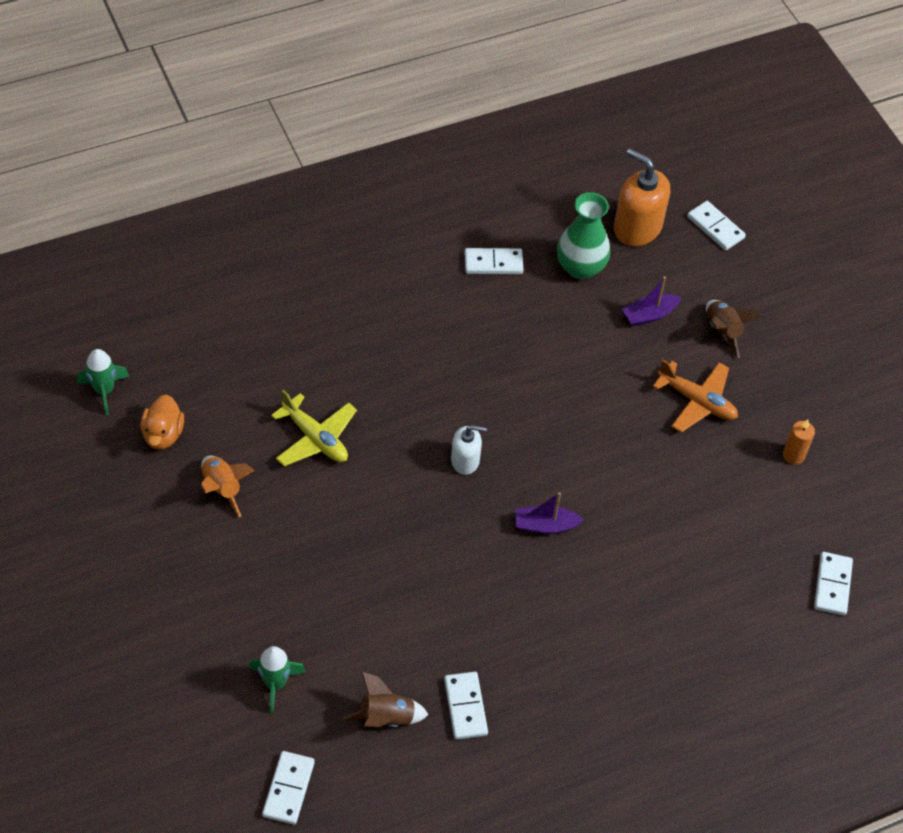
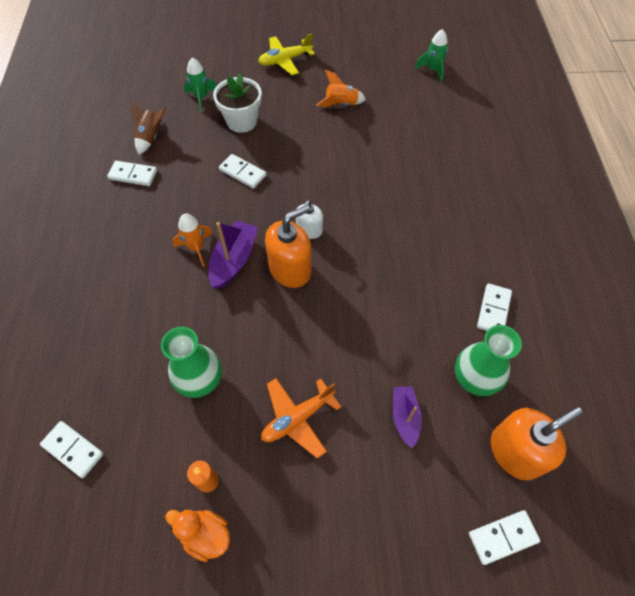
camera: 115 degrees right, 5 degrees up
(163, 434) = (391, 87): orange duck -> orange duck (205, 535)
(288, 789) = (138, 89): white domino -> white domino (242, 173)
(306, 606) = (242, 121): none -> white flower pot
(315, 438) = (361, 155): yellow plane -> yellow plane (285, 60)
(530, 462) = (290, 269): none -> orange soap dispenser
(545, 525) = (234, 260): purple boat -> purple boat, size x1.51
(547, 574) = (196, 248): none -> orange rocket
(704, 501) = (200, 380): none -> green vase
(722, 331) = (367, 479): brown rocket -> none

